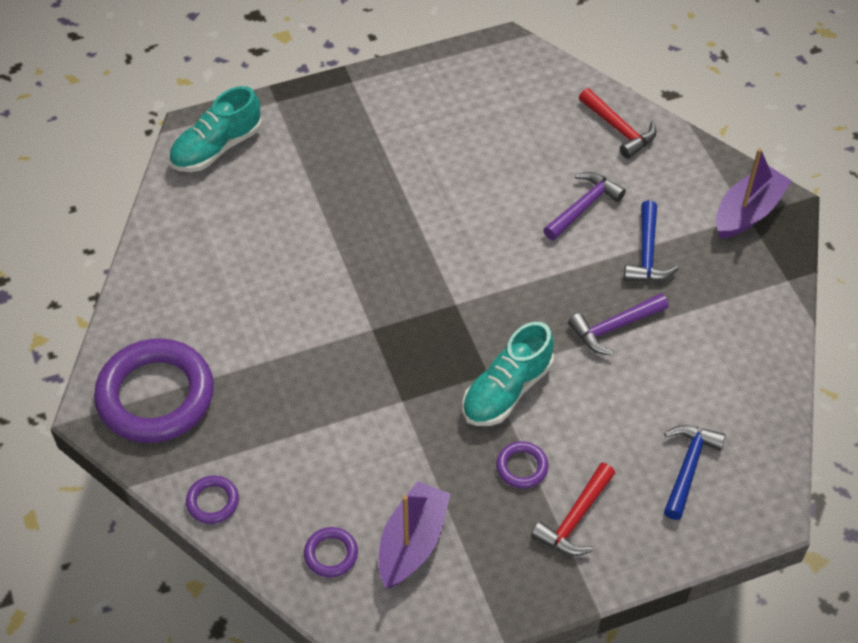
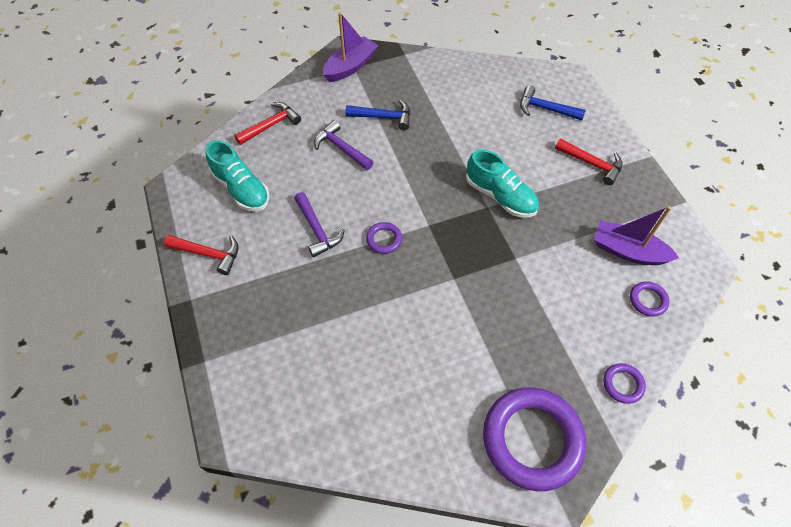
camera: 90 degrees left, 5 degrees up
(217, 148) = (255, 410): turquoise shoe -> turquoise shoe (241, 188)
(411, 90) = (209, 254): none -> red hammer
(522, 467) = (559, 189): purple ring -> purple ring (384, 239)
(614, 328) = (445, 137): purple hammer -> purple hammer (317, 230)
(748, 212) = (350, 66): purple boat -> purple boat turned 90 degrees clockwise

